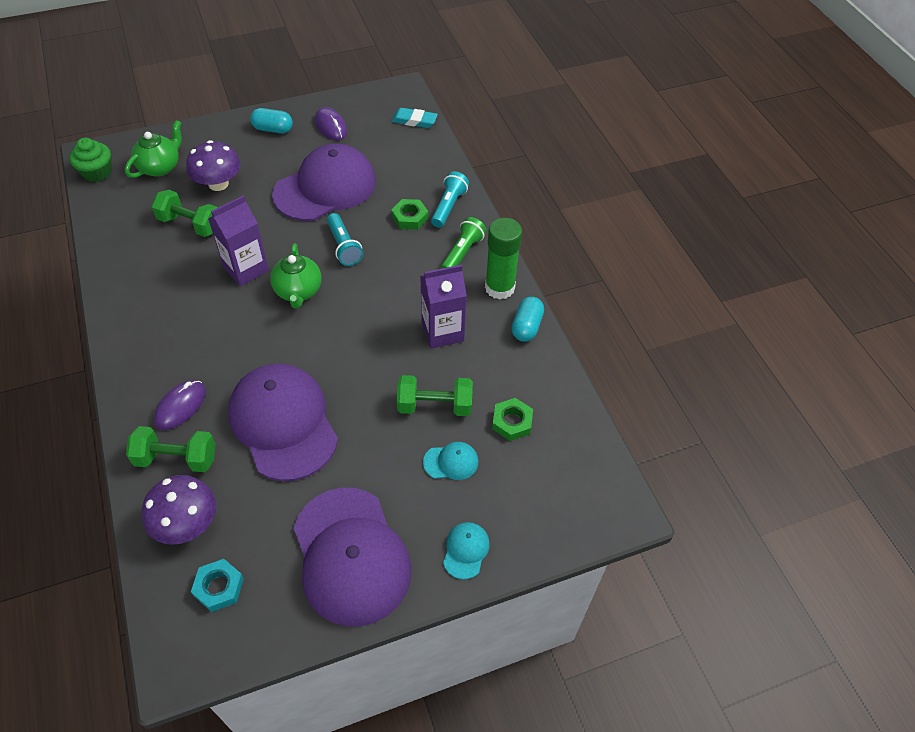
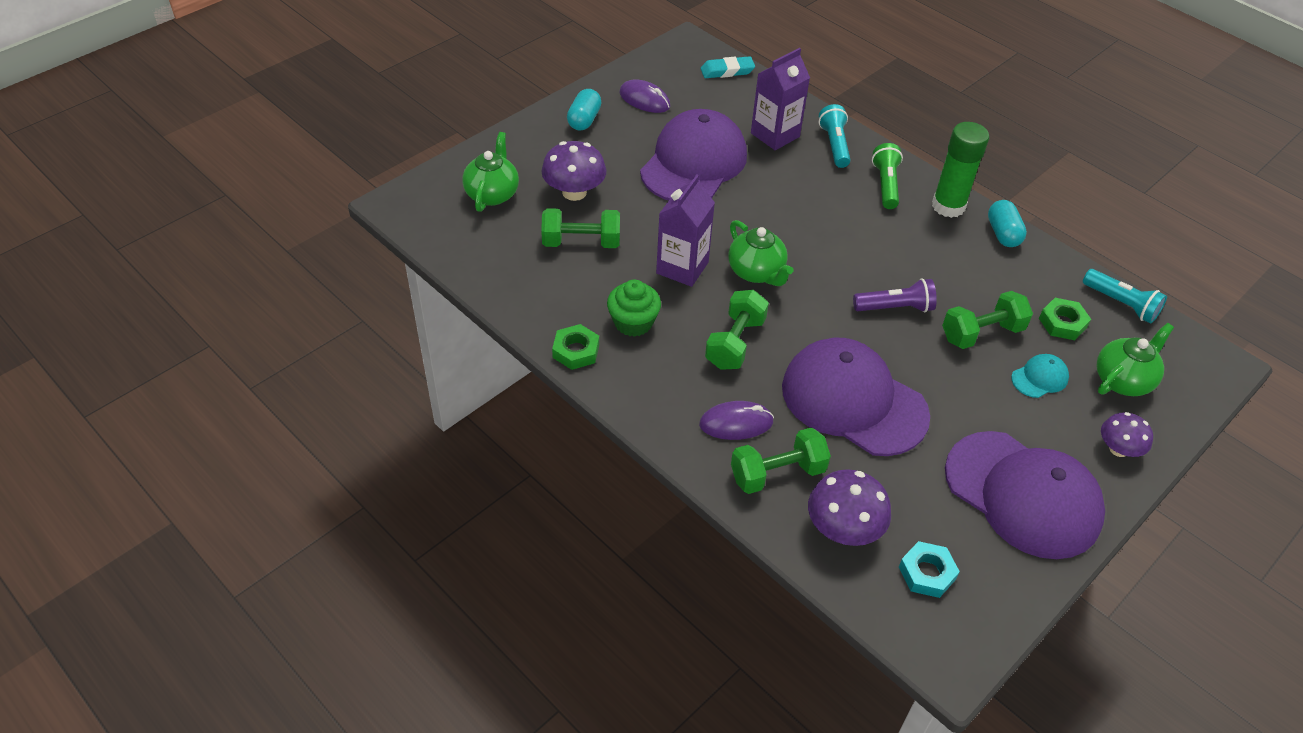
camera: 25 degrees left, 5 degrees down
(97, 172) = (422, 220): green cupcake -> green cupcake (633, 322)
(180, 406) = (736, 423): purple mouse -> purple mouse turned 75 degrees clockwise
(234, 342) = (735, 343): none -> green dumbbell
(273, 129) = (584, 120): turquoise capsule -> turquoise capsule turned 60 degrees counterclockwise
(344, 247) = (764, 215): turquoise flashlight -> turquoise flashlight (1121, 304)
(382, 358) = (895, 307): none -> purple flashlight
(410, 217) = (805, 167): green nut -> green nut (576, 351)
(442, 331) = (930, 263): purple carton -> purple carton (775, 135)
(466, 550) = (1118, 449): turquoise cap -> purple mushroom
(522, 492) = (1123, 380): none -> green teapot

